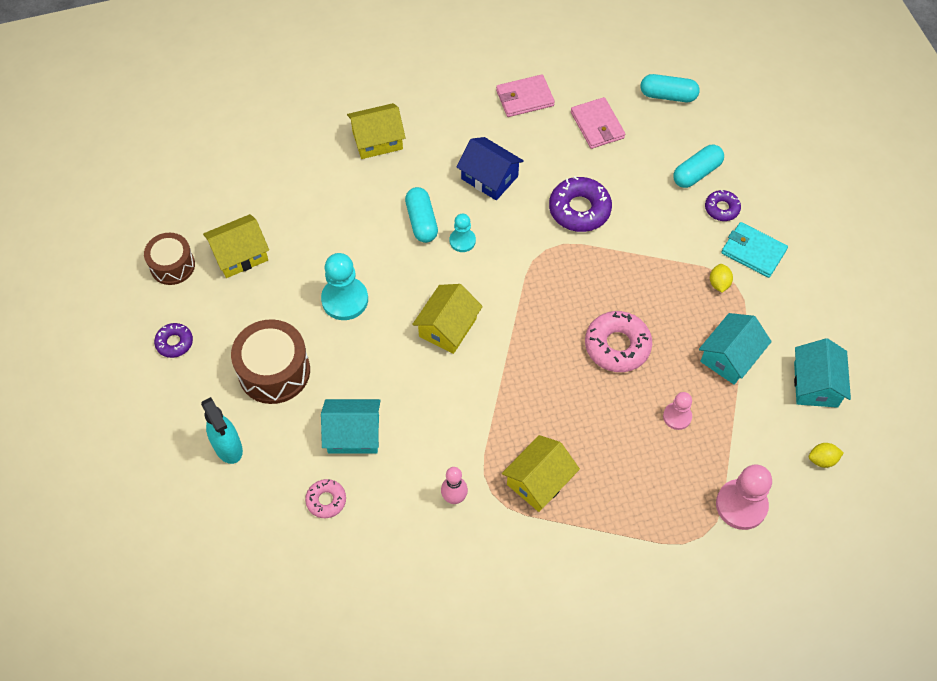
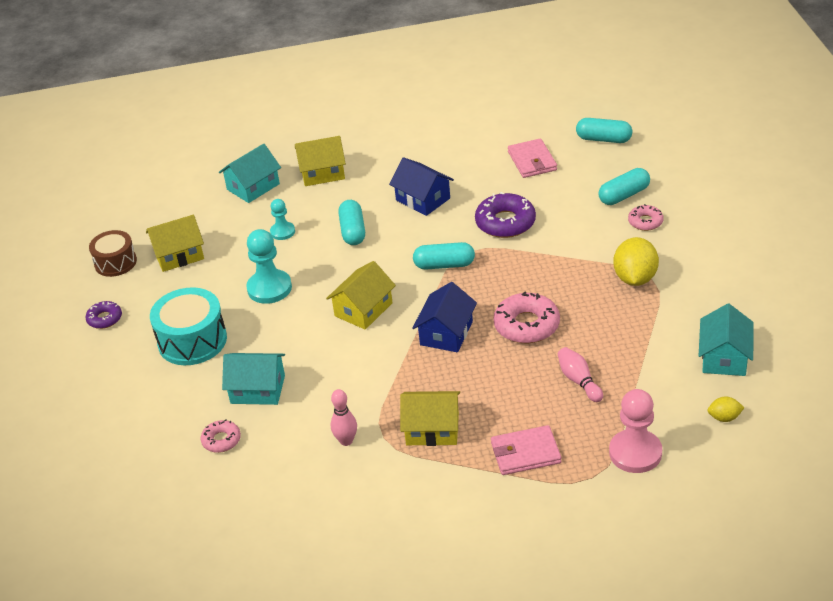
camera: 10 degrees right, 20 degrees down
(228, 447) = (137, 398): turquoise spray bottle -> none
(274, 371) = (192, 341): brown drum -> turquoise drum
(462, 241) = (389, 245): turquoise pawn -> turquoise pawn (282, 232)
(523, 267) = (444, 265): none -> turquoise capsule
(524, 98) = (466, 142): pink wallet -> pink wallet (525, 453)
(537, 357) = (446, 333): none -> blue house
(539, 481) = (432, 429): yellow house -> yellow house turned 45 degrees clockwise
(677, 416) = (579, 381): pink pawn -> pink bowling pin
(719, 283) = (635, 278): yellow lemon -> yellow lemon, size x1.97
(721, 208) = (645, 222): purple donut -> pink donut
(730, 357) = (639, 335): turquoise house -> turquoise house (253, 187)
(753, 251) = (673, 254): turquoise wallet -> none

